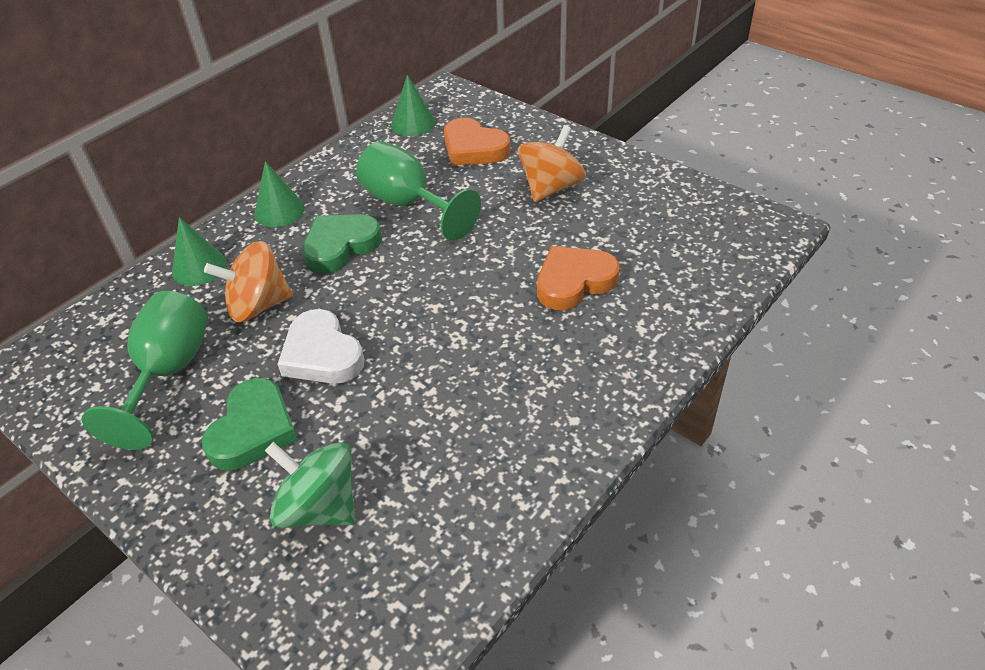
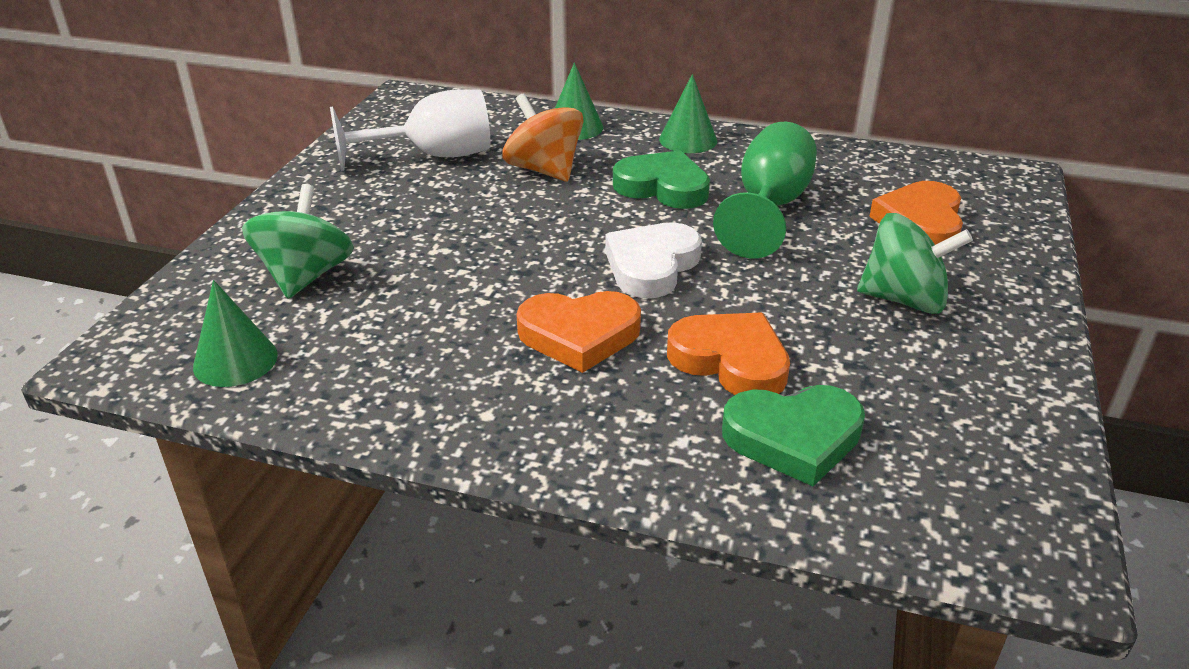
camera: 65 degrees right, 10 degrees down
(169, 373) = (434, 156): green goblet -> white goblet
(253, 430) = (385, 215): green heart -> green heart (793, 438)
(322, 354) = (499, 222): white heart -> white heart (651, 266)
(413, 123) = (921, 170): green cone -> green cone (235, 360)
(508, 346) = (579, 335): none -> orange heart
(551, 187) = (904, 299): orange spinning top -> green spinning top

